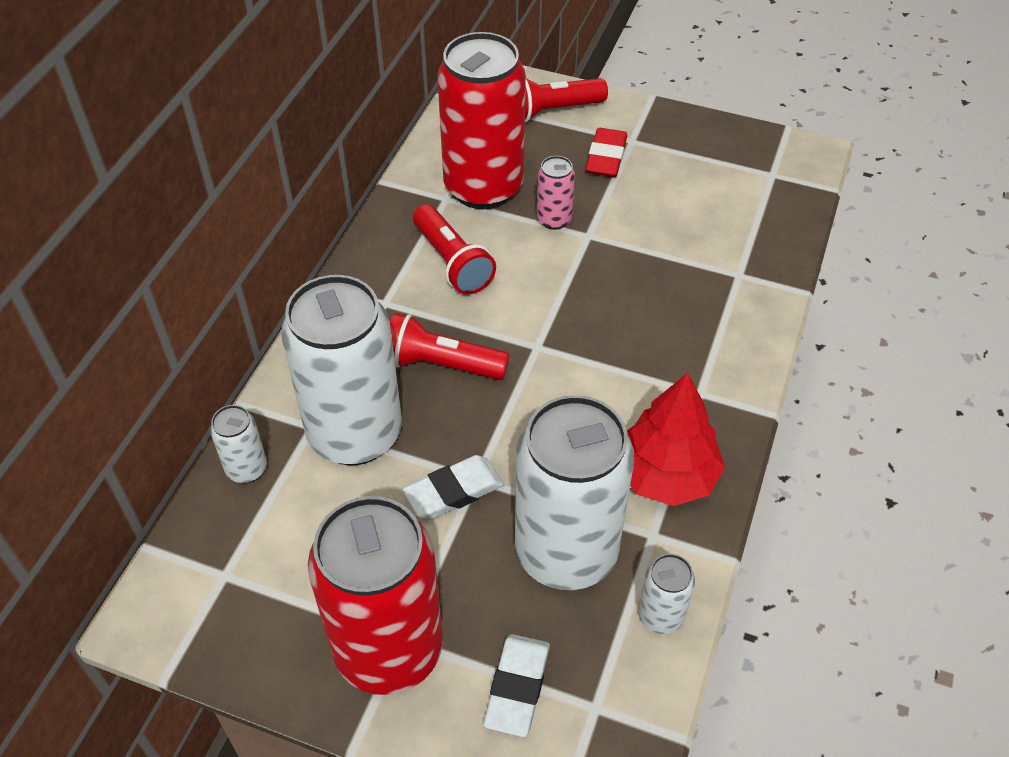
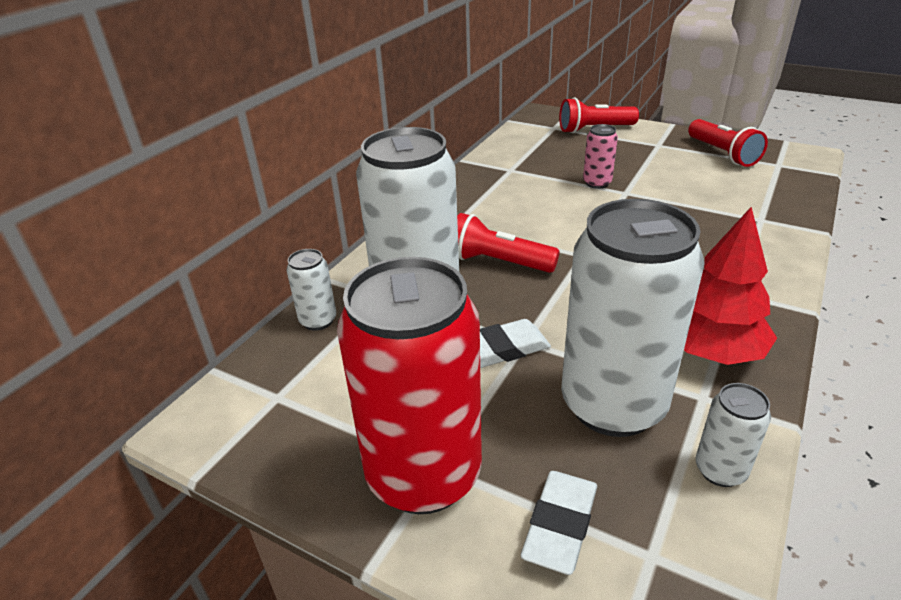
camera: 10 degrees right, 15 degrees down
(452, 262) = (513, 203): red flashlight -> red flashlight (722, 154)
(483, 187) = (540, 165): red can -> none
(606, 157) = (638, 152): red eraser -> none

